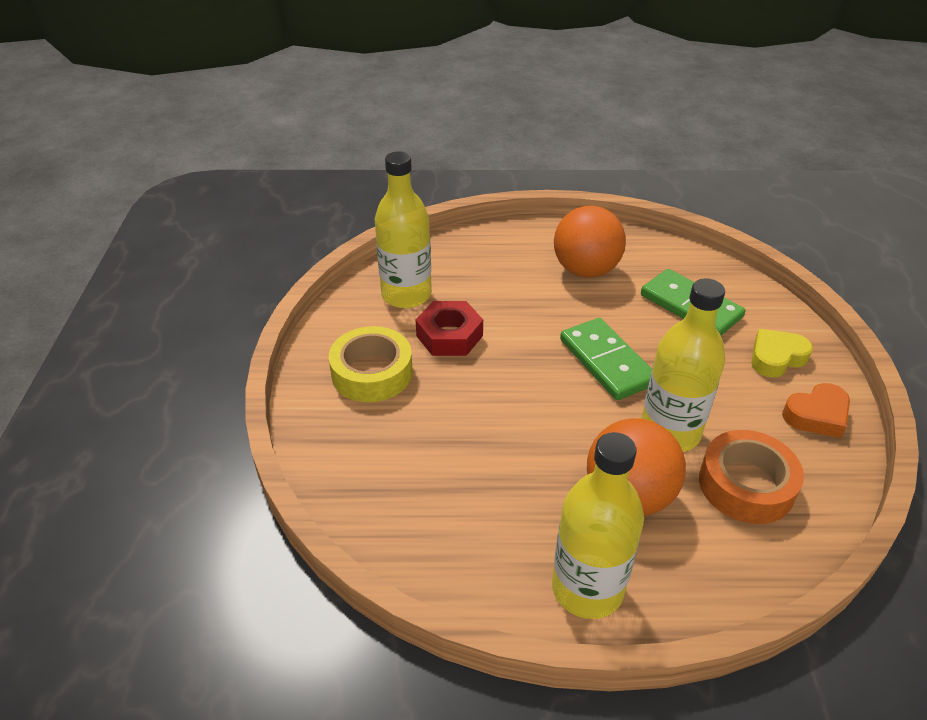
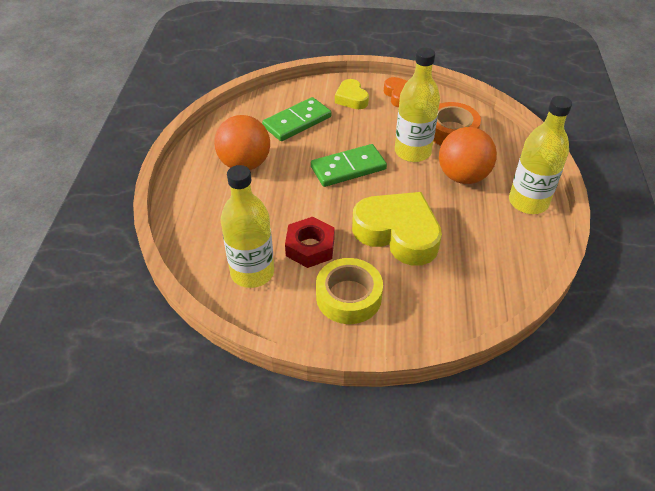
camera: 85 degrees left, 5 degrees up
(485, 416) = (398, 233): none -> yellow heart

